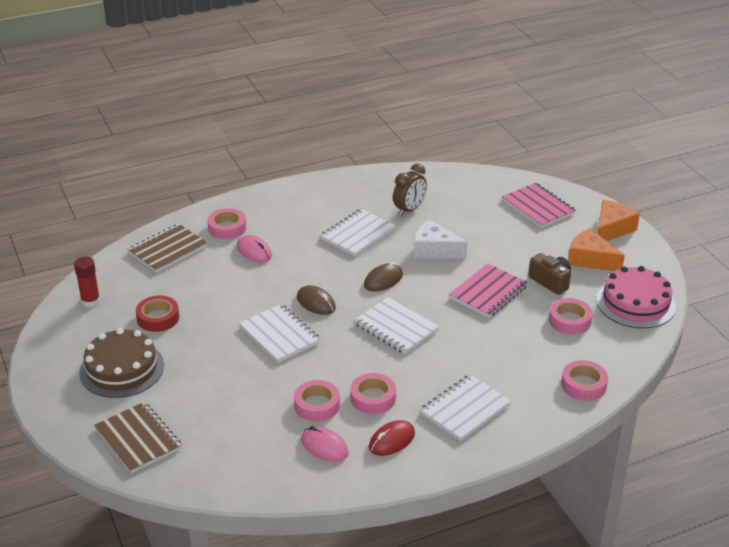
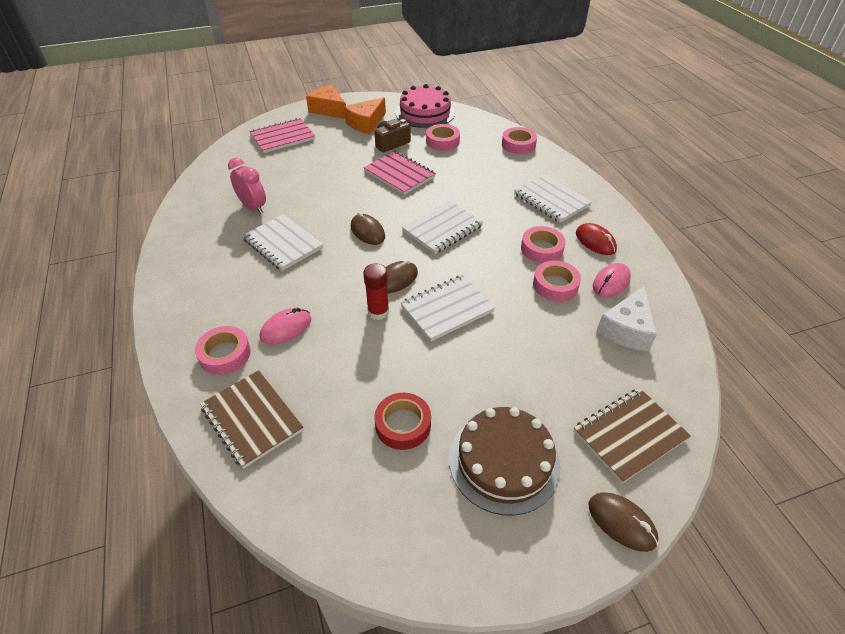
camera: 85 degrees left, 10 degrees up
(65, 426) = (621, 522): none -> brown mouse
(90, 301) = (351, 514): red glue stick -> red glue stick (378, 312)
(409, 210) = (253, 207): brown clock -> pink clock
(434, 250) = (328, 197): white cheese -> white cheese (626, 329)

